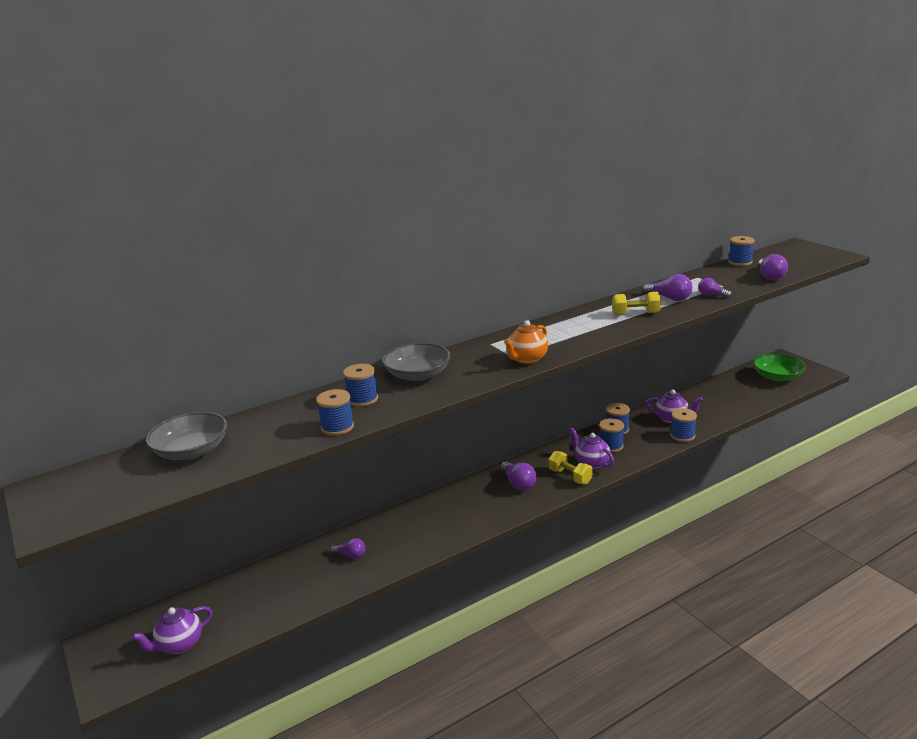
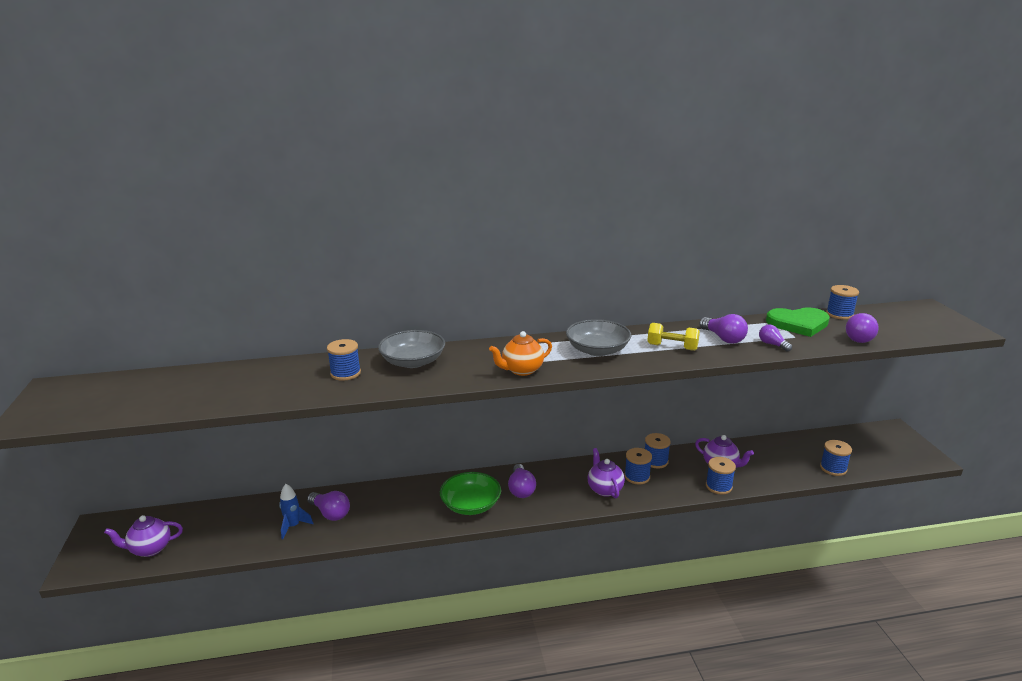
camera: 20 degrees right, 0 degrees up
(191, 451) = (176, 385): grey bowl -> grey bowl (597, 350)
(321, 577) = (293, 526): none -> blue rocket
(337, 427) = (300, 394): blue spool -> blue spool (833, 468)
(350, 555) = (330, 513): purple light bulb -> purple light bulb, size x1.53
(570, 476) = (574, 497): yellow dumbbell -> none
(716, 275) = (798, 324): none -> green heart
(777, 377) = (872, 449): green bowl -> green bowl (471, 505)

